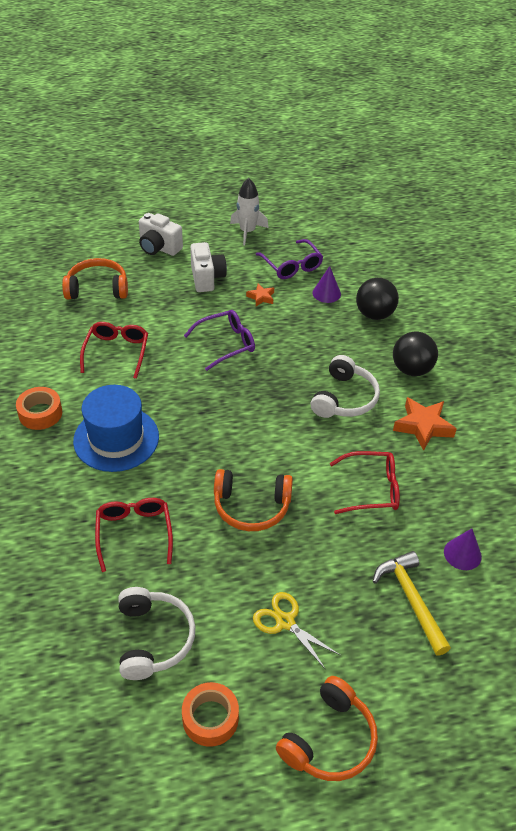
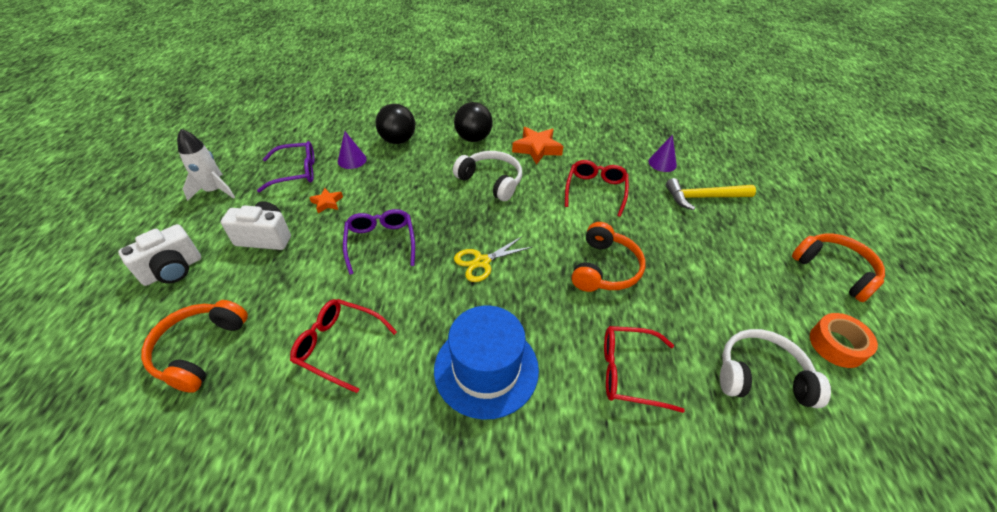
camera: 75 degrees left, 0 degrees up
(40, 413) = (411, 456): orange tape -> none
(285, 622) = (730, 273): yellow scissors -> yellow scissors (482, 262)

